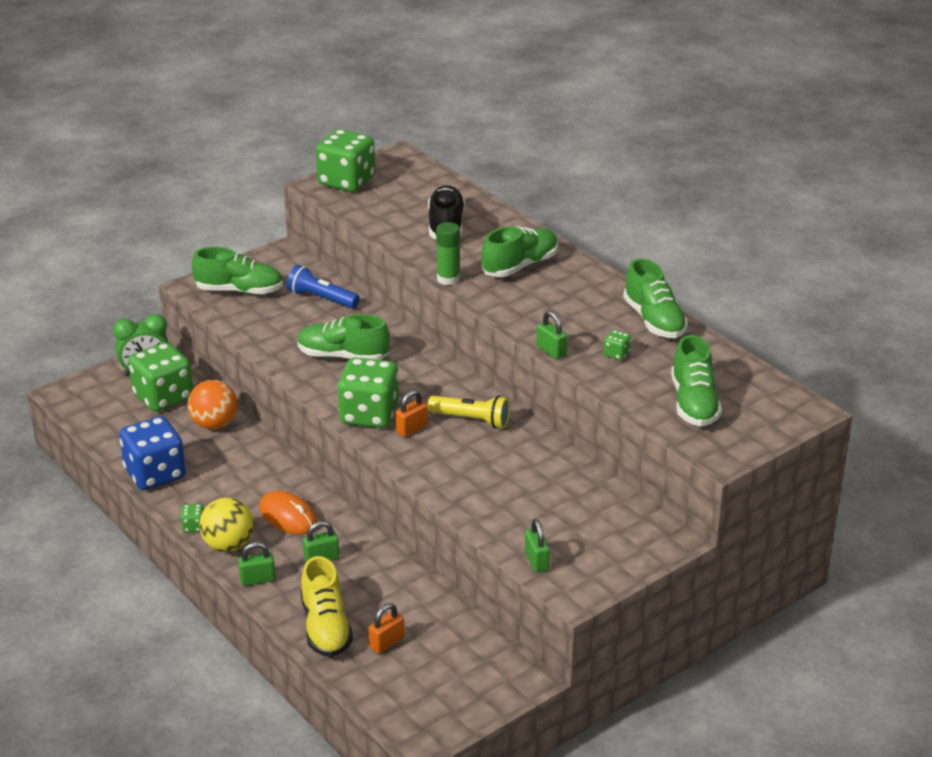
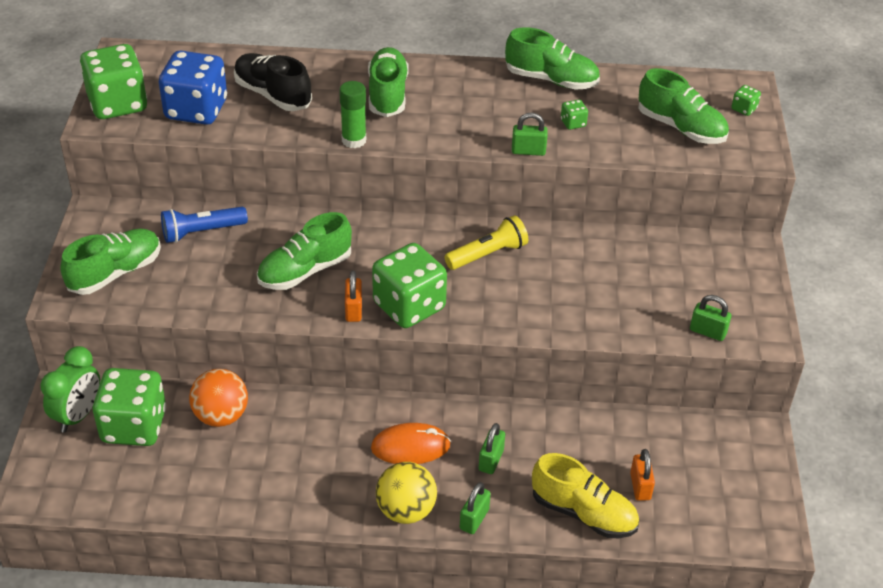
camera: 50 degrees left, 10 degrees up
(155, 474) = (243, 500): blue dice -> blue dice (196, 110)
(193, 526) = (352, 519): green dice -> green dice (744, 109)
(411, 429) = (459, 294): orange padlock -> orange padlock (353, 310)

